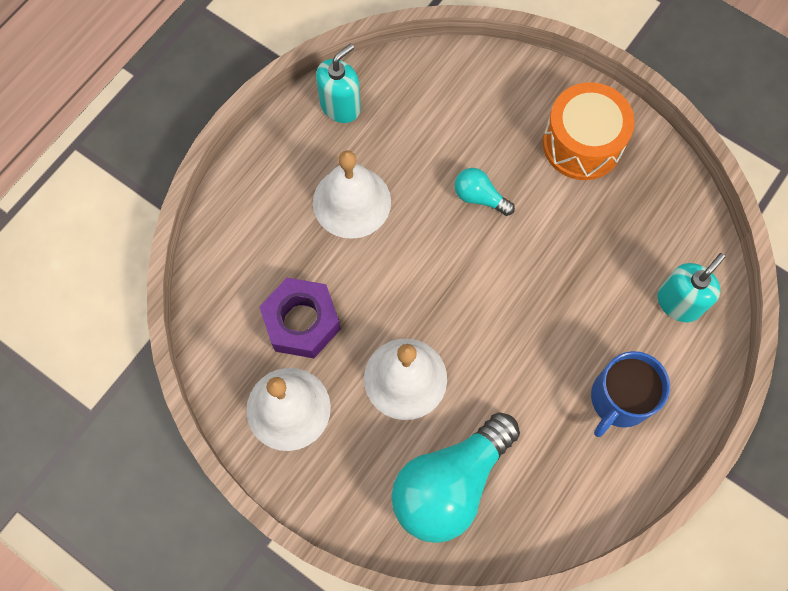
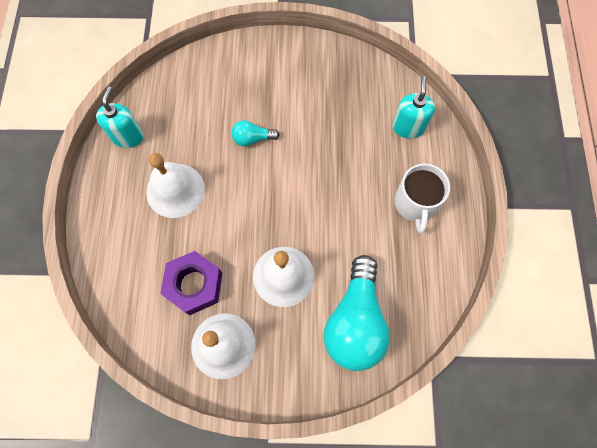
camera: 35 degrees left, 0 degrees up
(582, 144) = (291, 71): orange drum -> none
(619, 399) = (415, 203): blue mug -> white mug

